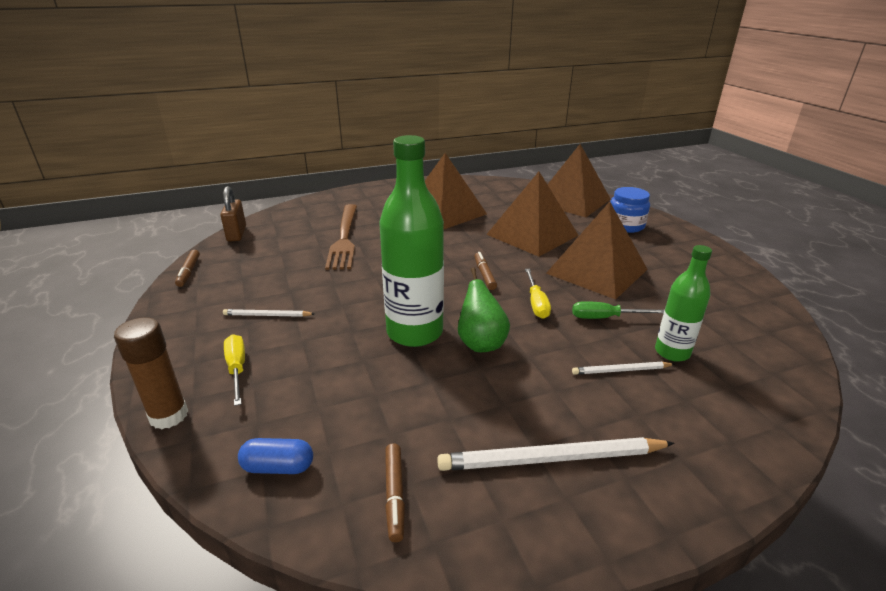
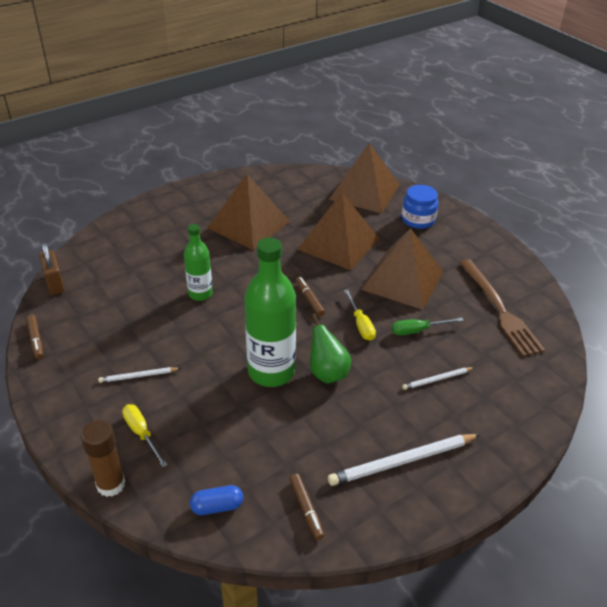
camera: 15 degrees left, 10 degrees up
(344, 238) = (165, 273): brown fork -> brown fork (500, 309)
(672, 352) = (471, 356): green bottle -> green bottle (200, 294)

